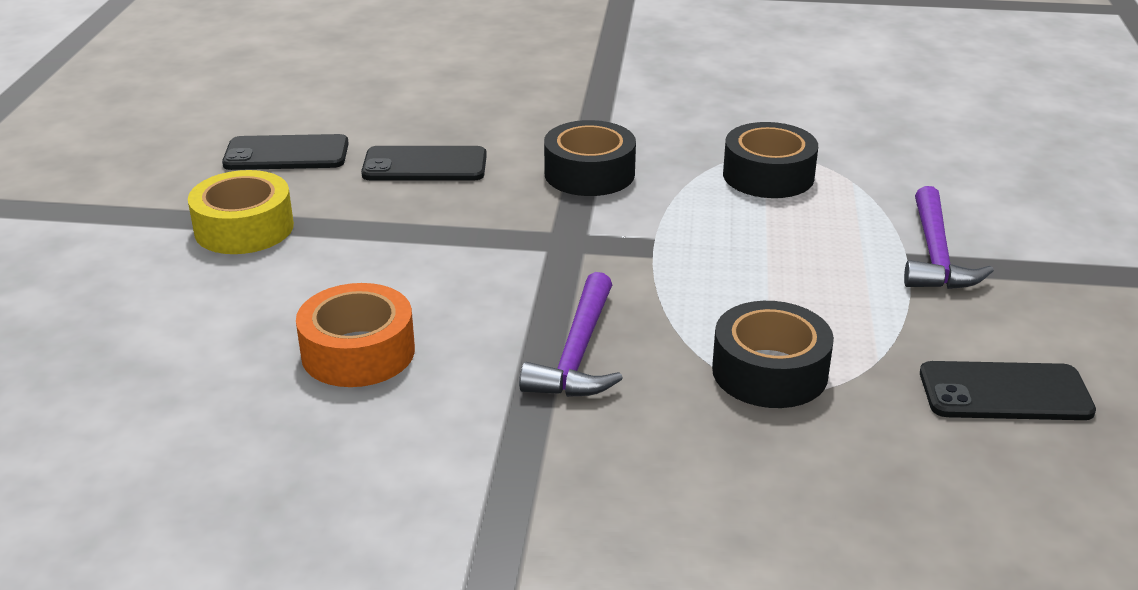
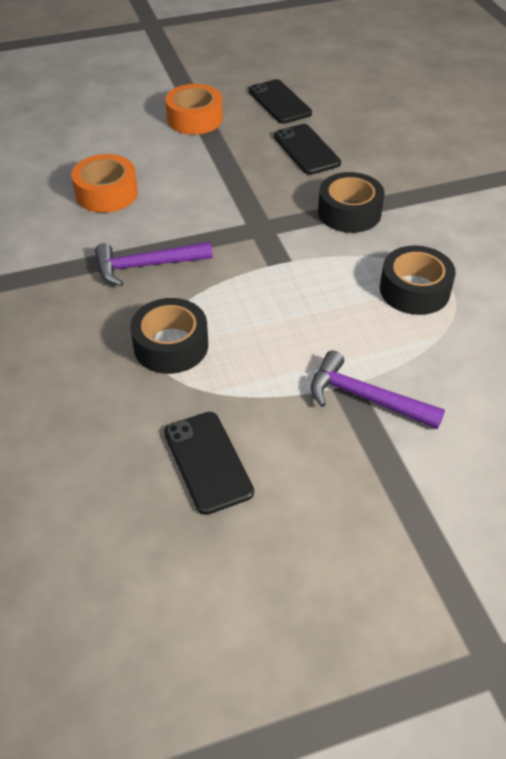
camera: 65 degrees right, 15 degrees up
(244, 228) = (194, 119): yellow tape -> orange tape
(935, 255) = (366, 398): purple hammer -> purple hammer turned 45 degrees clockwise

